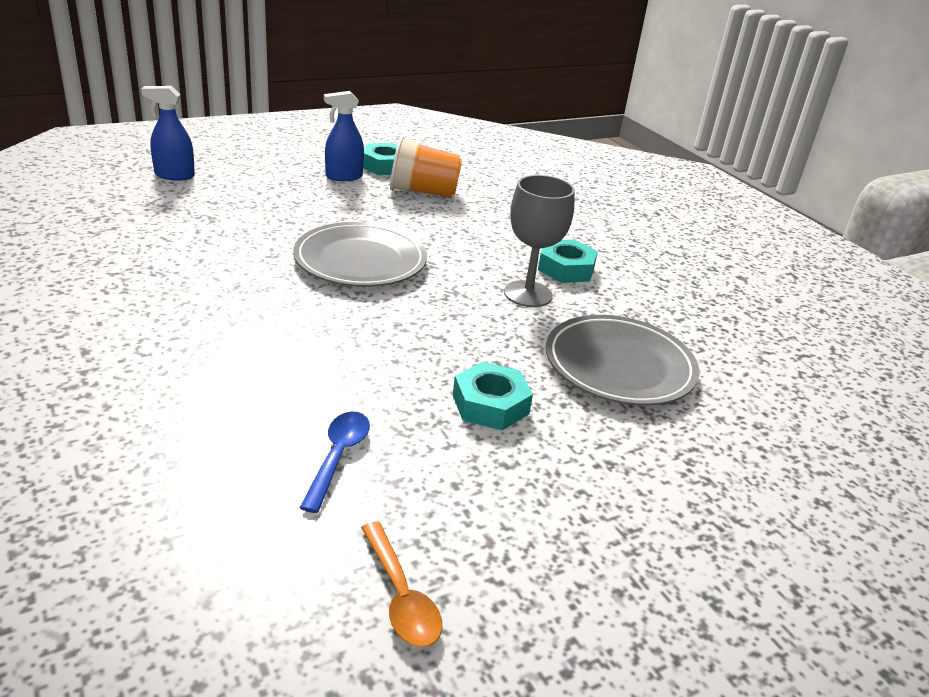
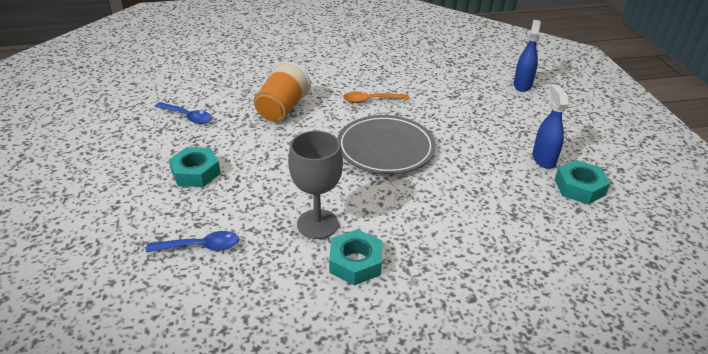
camera: 110 degrees right, 5 degrees up
(401, 596) = (95, 122): orange spoon -> orange spoon (371, 100)
(423, 192) = (519, 202): orange cup -> orange cup (282, 109)
(619, 366) = (200, 246): grey plate -> blue spoon

